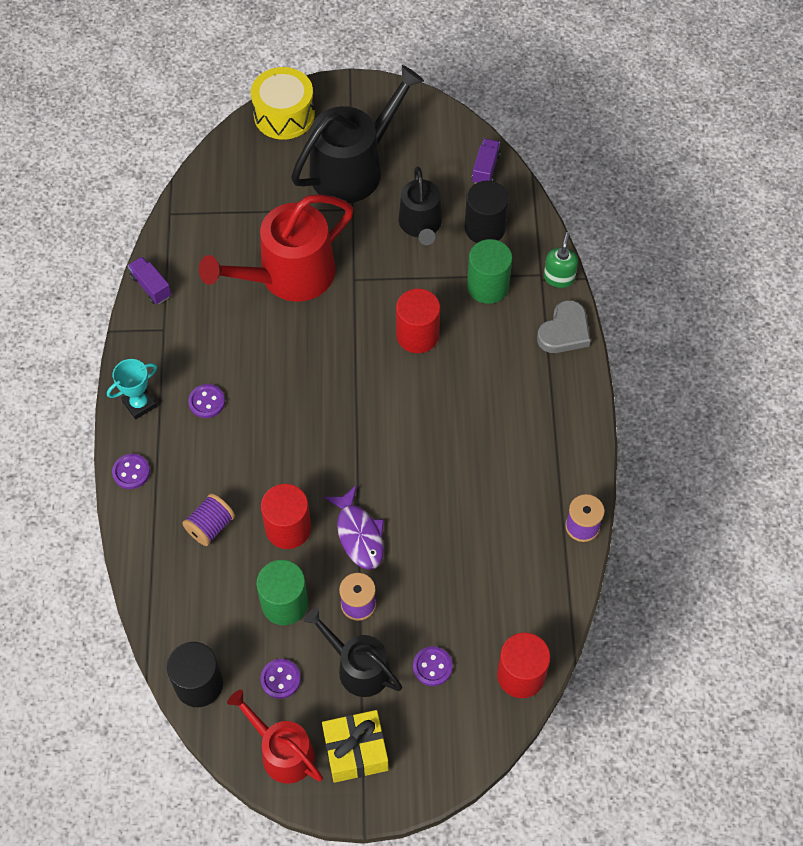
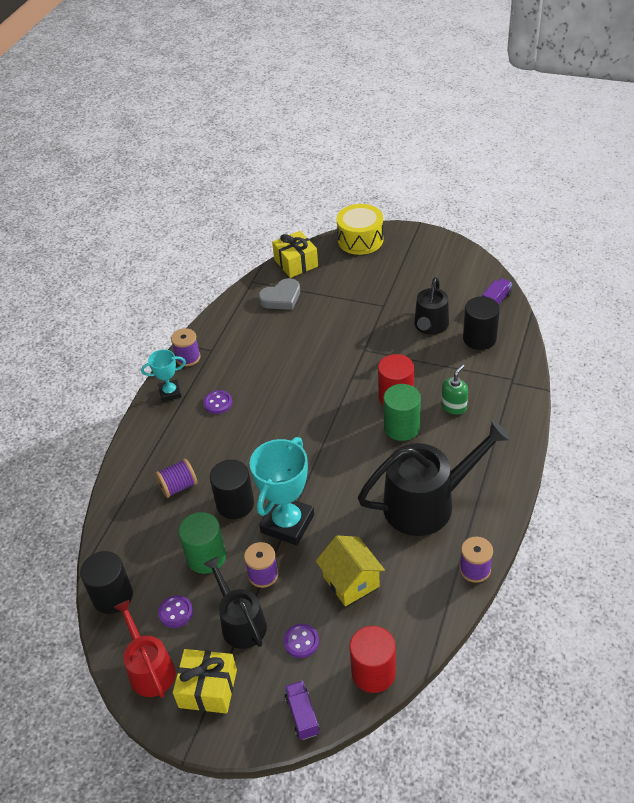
camera: 25 degrees right, 15 degrees down
(131, 472) = (141, 435): purple button -> none
(139, 348) = (188, 358): none -> purple spool
(151, 286) = (216, 322): purple truck -> purple truck (302, 715)
(215, 171) = (296, 263): none -> yellow gift
(288, 528) = (235, 504): red cylinder -> black cylinder
(289, 275) = (317, 337): red watering can -> none
(353, 168) = (395, 281): black watering can -> black watering can (426, 503)
(359, 534) = (287, 523): purple fish -> turquoise trophy
(457, 581) = (351, 581): none -> yellow house
(487, 286) = (465, 377): green cylinder -> green cylinder (402, 427)
(559, 277) = (526, 384): green soap dispenser -> green soap dispenser (454, 406)
(564, 331) = (516, 422): grey heart -> grey heart (281, 298)

